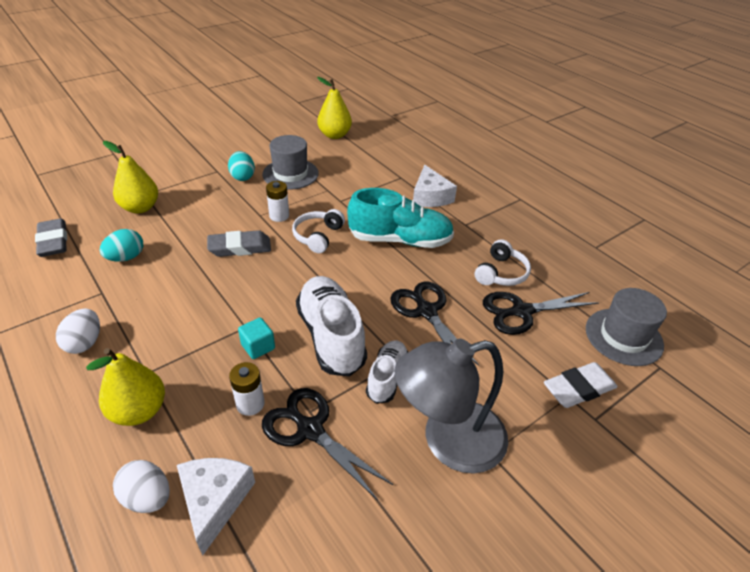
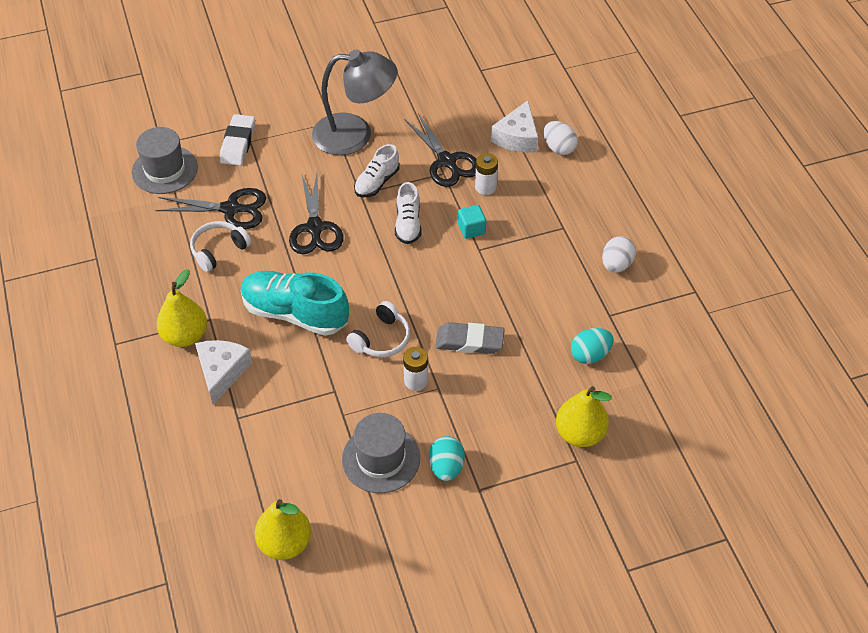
camera: 160 degrees left, 10 degrees up
(53, 241) = (672, 397): grey eraser -> none
(139, 411) = (567, 200): yellow pear -> yellow pear (185, 336)
(331, 336) = (408, 224): white shoe -> white shoe, size x0.57
(578, 389) = (238, 143): white eraser -> white eraser turned 75 degrees counterclockwise

